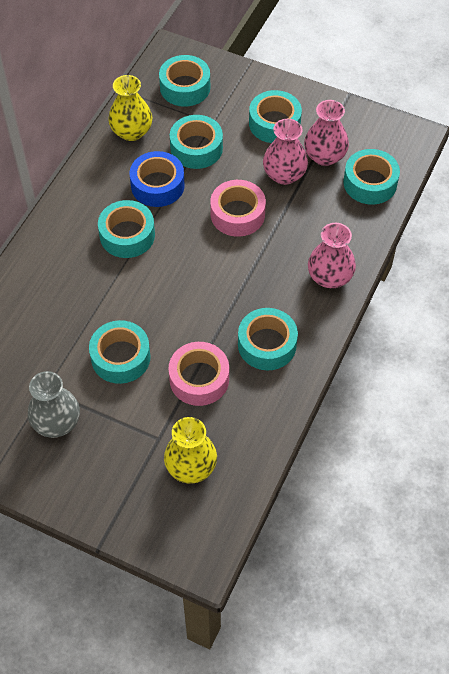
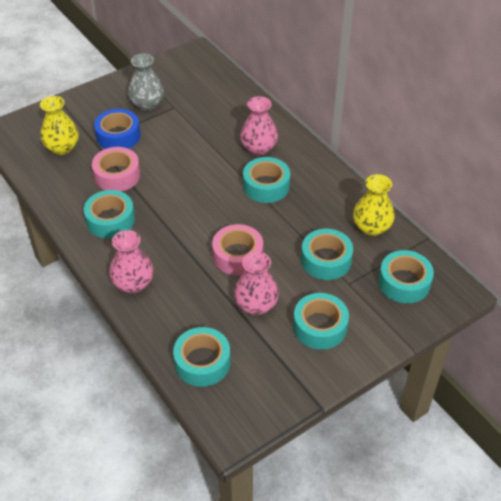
camera: 120 degrees right, 10 degrees down
(120, 357) = (167, 146): turquoise tape -> none
(157, 185) = (302, 220): blue tape -> blue tape (118, 136)
(324, 156) = (256, 344): pink vase -> pink vase (258, 148)

